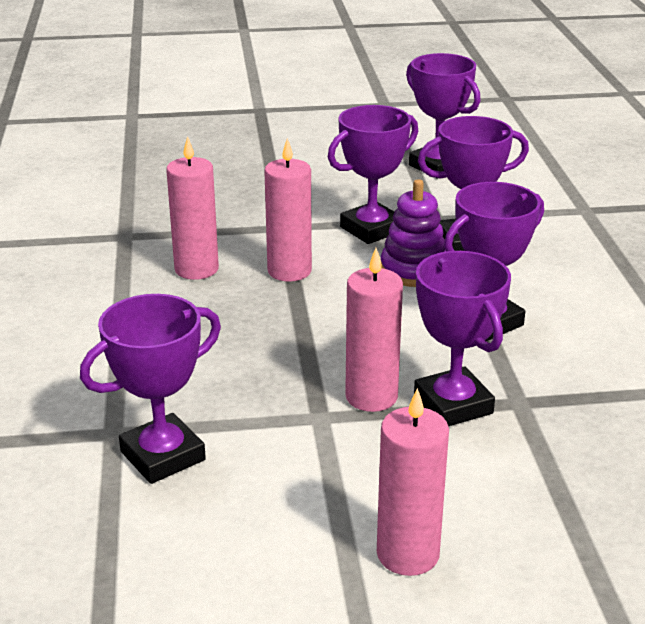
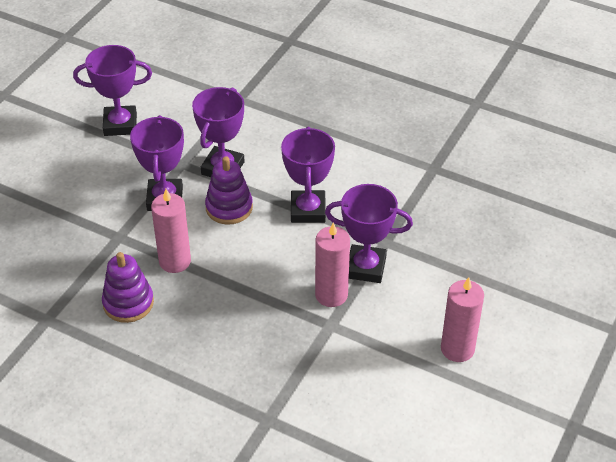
camera: 55 degrees left, 15 degrees up
(162, 456) = (307, 407): purple trophy -> none
(196, 269) = (128, 303): pink candle -> purple stacking toy

